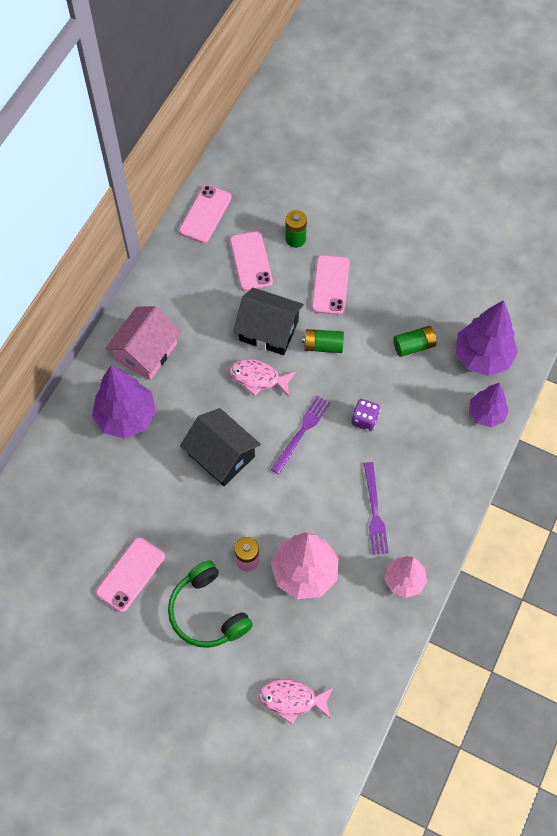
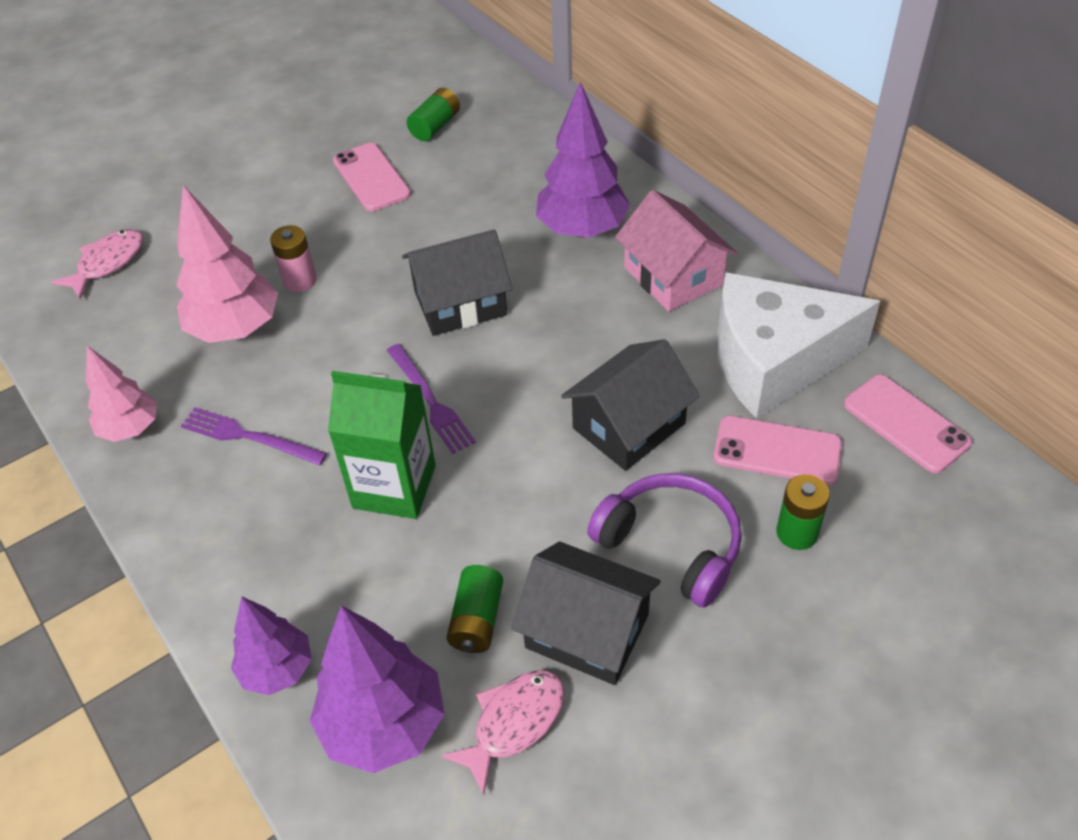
camera: 120 degrees right, 15 degrees down
(190, 281) = (774, 361): none -> white cheese
(207, 612) = (271, 226): green headphones -> none
(258, 378) = (552, 383): pink fish -> pink fish (513, 723)
(323, 346) = (558, 486): green battery -> green battery (435, 126)
(330, 285) = (671, 545): pink phone -> purple headphones
(364, 420) = (394, 486): purple dice -> green carton
(393, 300) = (587, 631): none -> black house

